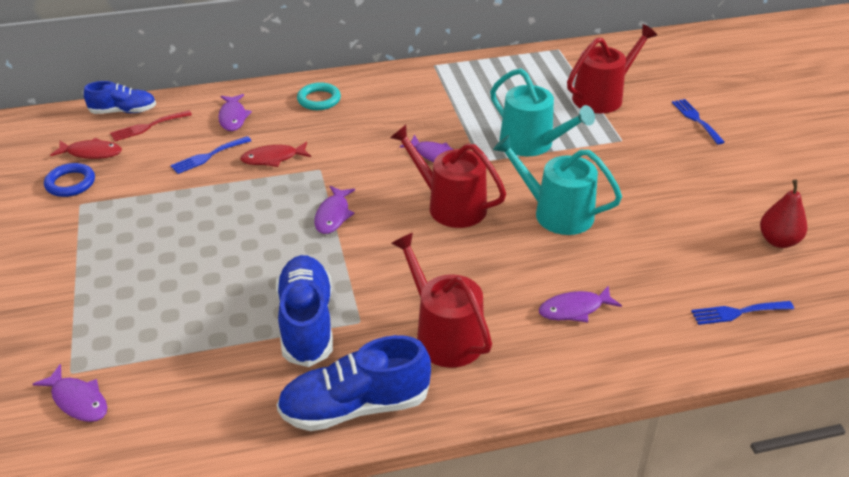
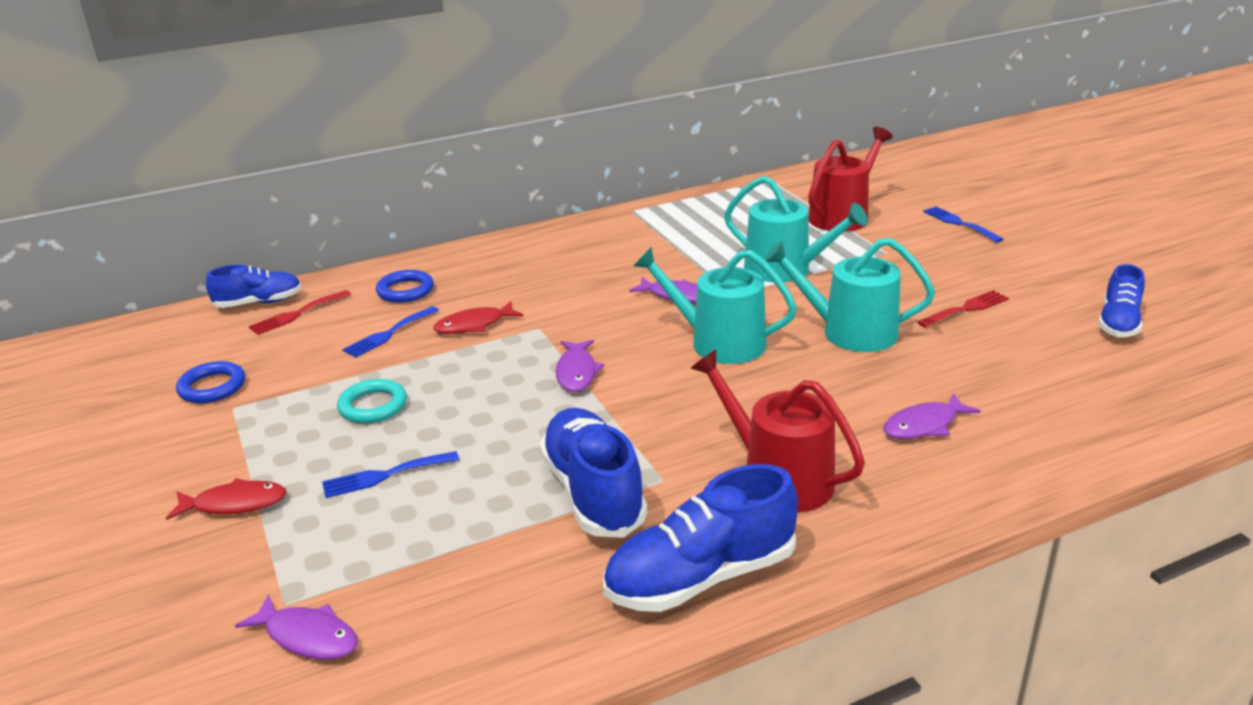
camera: 10 degrees left, 10 degrees down
(91, 153) = (230, 351): red fish -> red fish (234, 504)
(233, 117) = (405, 290): purple fish -> blue ring
(319, 99) = (507, 260): turquoise ring -> turquoise ring (373, 406)
(450, 205) = (719, 342): red watering can -> turquoise watering can
(660, 206) = (966, 309): none -> red fork
(737, 312) = (1116, 399): blue fork -> blue fork (384, 475)
(778, 241) = (1118, 322): red pear -> blue shoe

